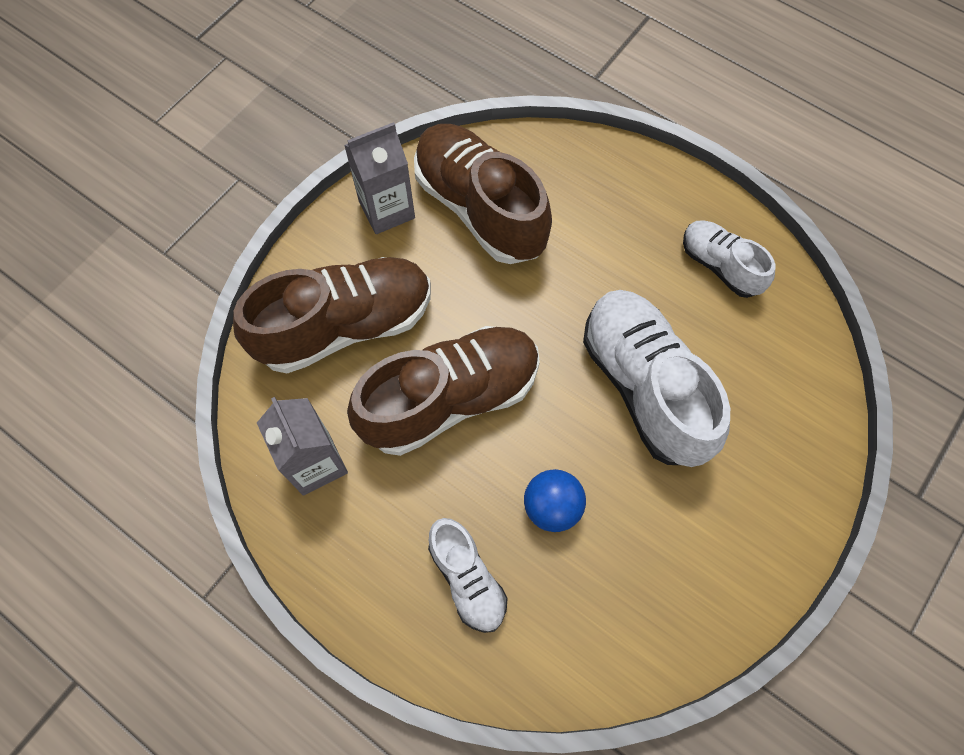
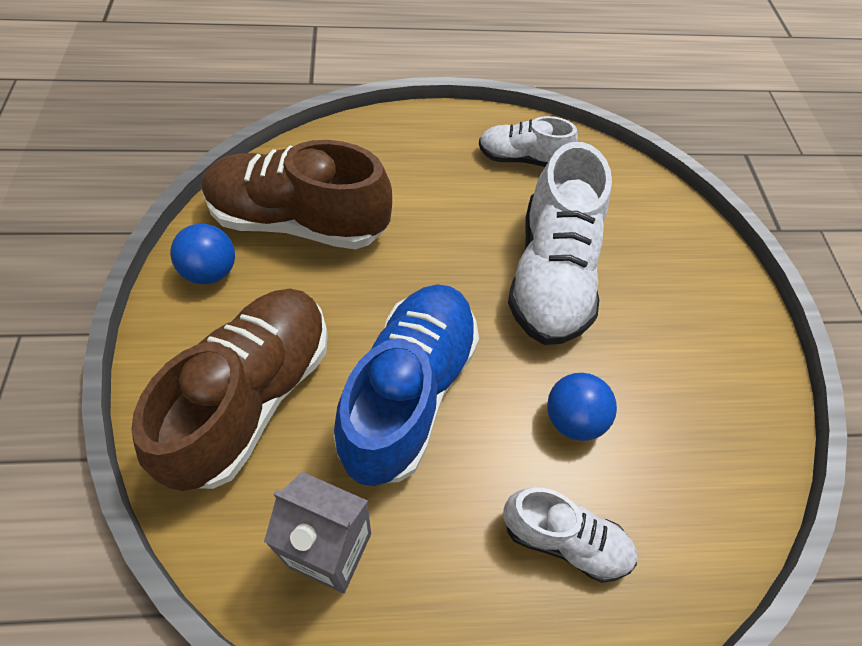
camera: 45 degrees left, 10 degrees down
(387, 210) = (211, 271): grey carton -> blue ball
(450, 398) = (409, 392): brown shoe -> blue shoe
(644, 386) = (551, 274): white shoe -> white shoe turned 105 degrees counterclockwise

